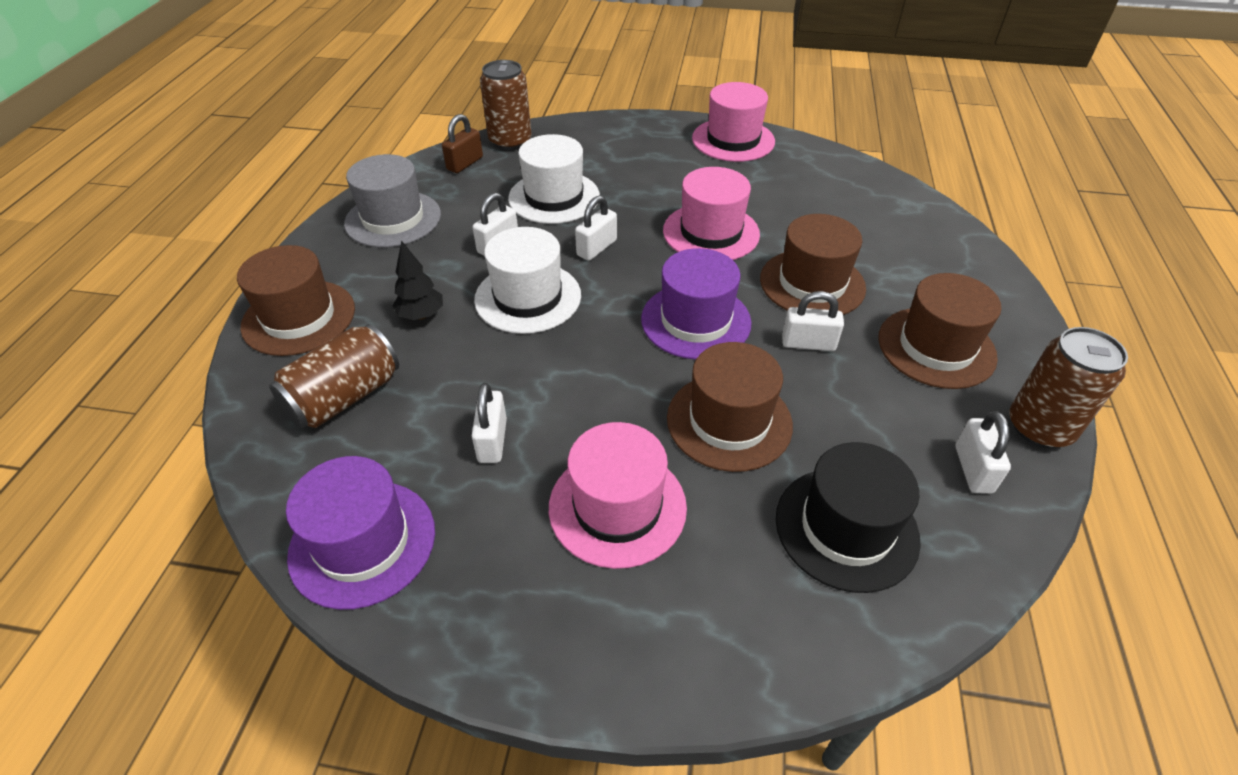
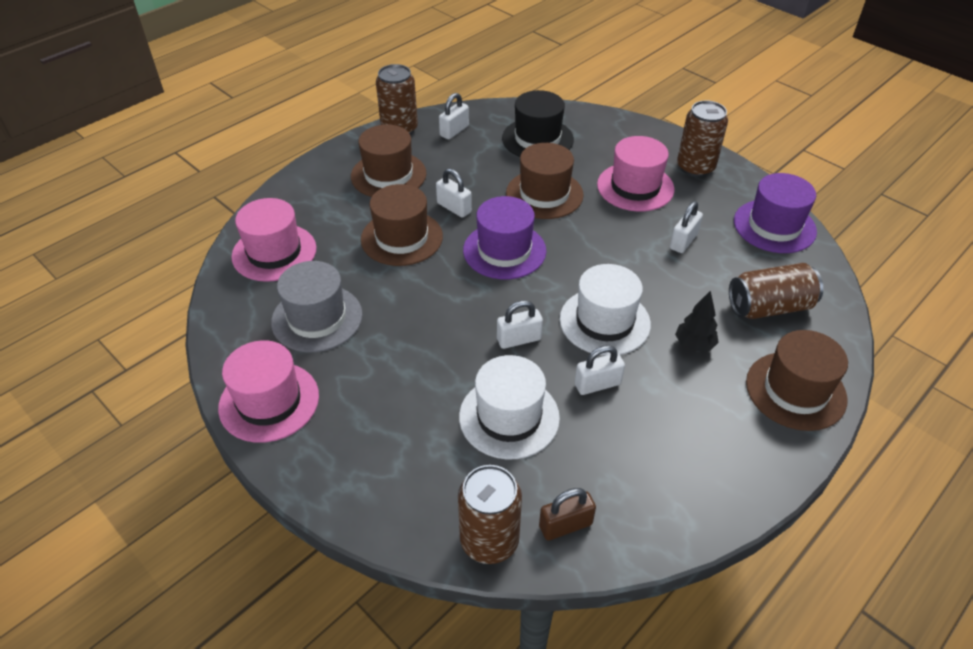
camera: 145 degrees left, 0 degrees up
(393, 219) = (681, 471): grey hat -> grey hat (317, 318)
(546, 617) = (695, 167): none -> brown can
(711, 232) = (418, 309): pink hat -> pink hat (274, 252)

